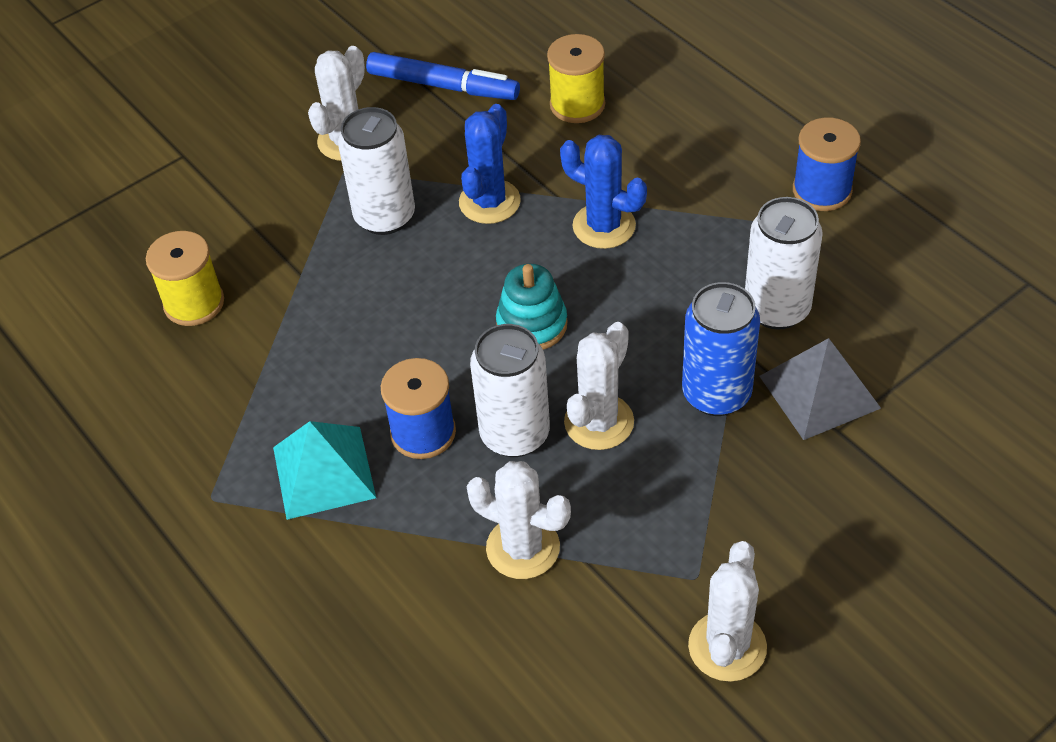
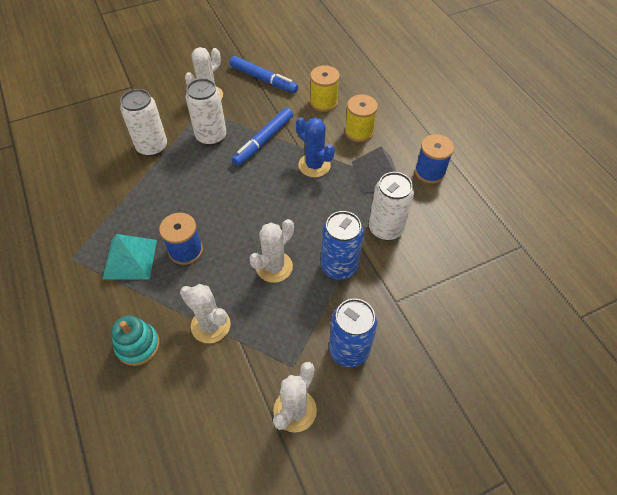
camera: 10 degrees right, 5 degrees up
(194, 303) = (106, 158): yellow spool -> yellow spool (359, 132)
(489, 202) = (263, 140): blue cactus -> blue marker
(515, 434) = (230, 263): white can -> white can (152, 147)
(532, 324) = (260, 207): turquoise stacking toy -> turquoise stacking toy (138, 345)
(785, 528) = (349, 350): none -> blue can
(819, 391) = (392, 279): grey pyramid -> grey pyramid (376, 174)

